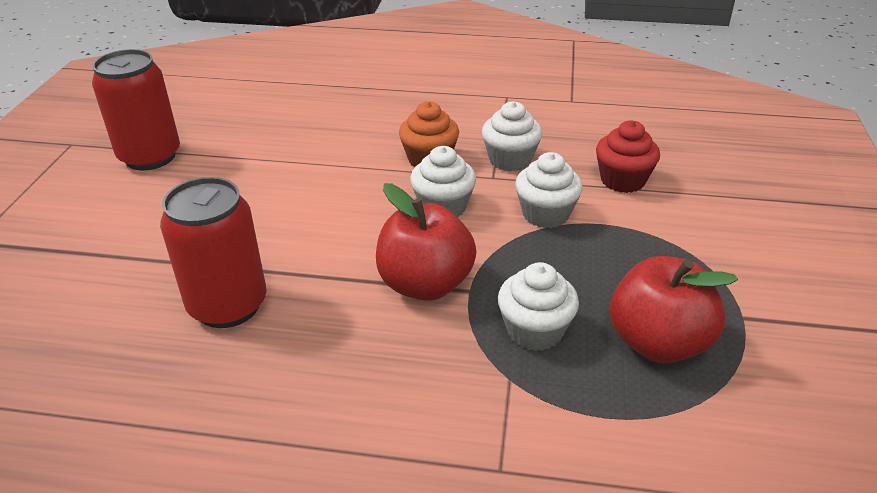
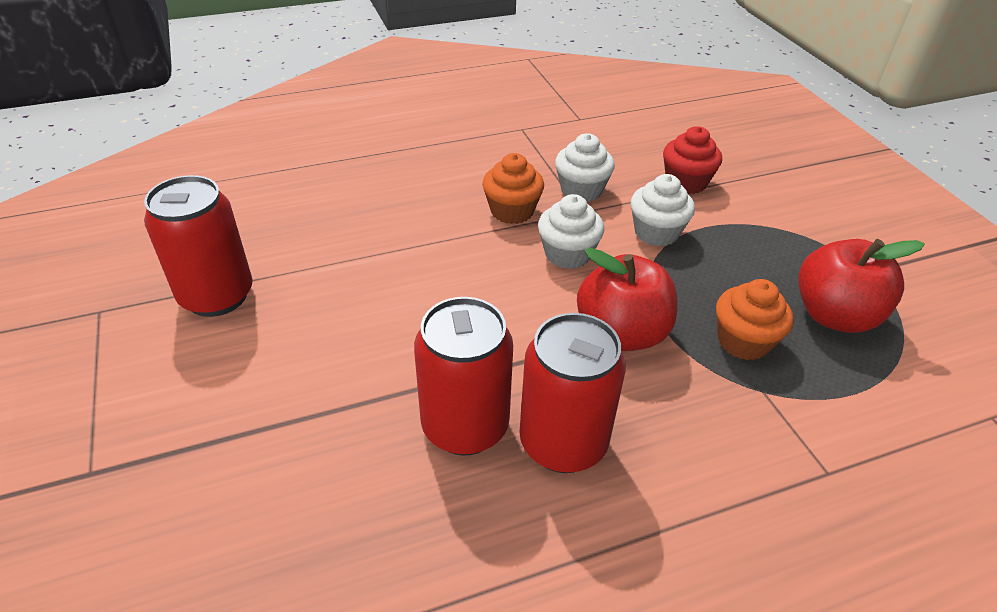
camera: 30 degrees left, 5 degrees up
(289, 347) = (563, 443): none -> red can
(534, 331) = (743, 341): white cupcake -> orange cupcake

